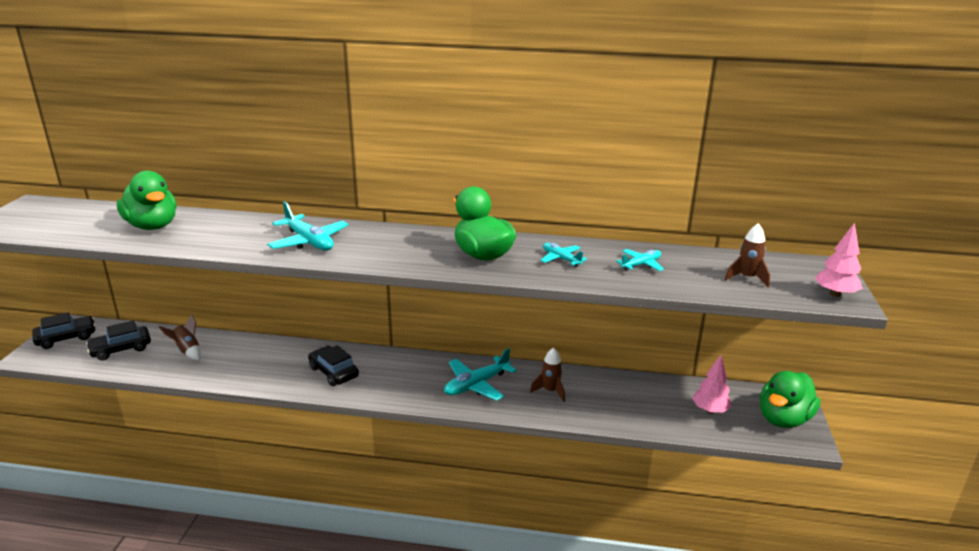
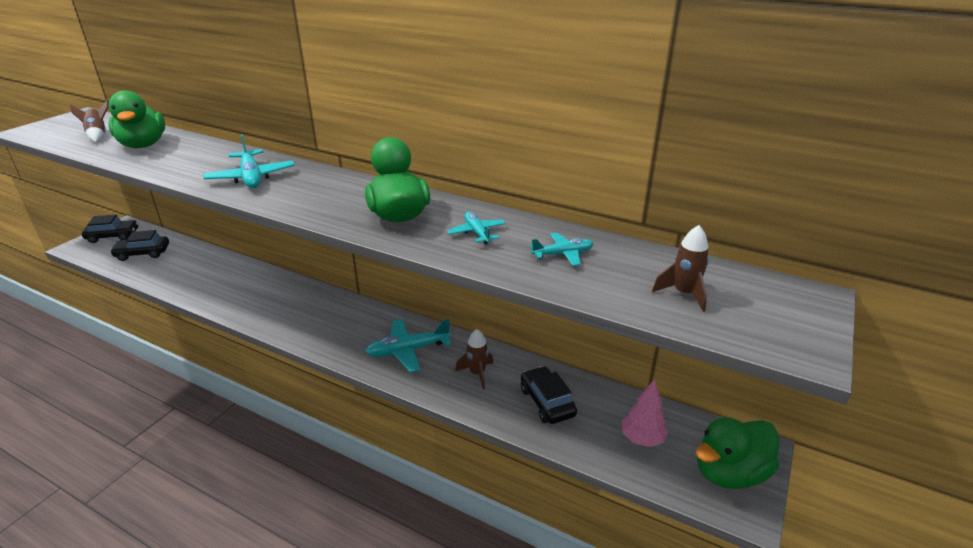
camera: 20 degrees right, 5 degrees up
(187, 351) = (189, 265): brown rocket -> brown rocket (98, 136)
(333, 372) = (289, 309): black car -> black car (547, 402)
(835, 294) = (793, 339): pink tree -> none

